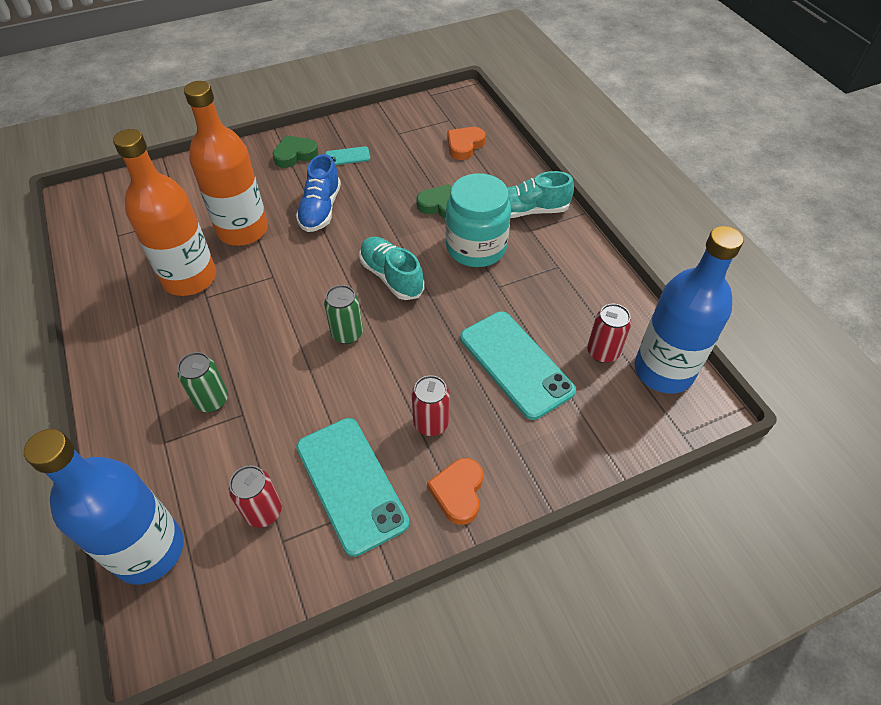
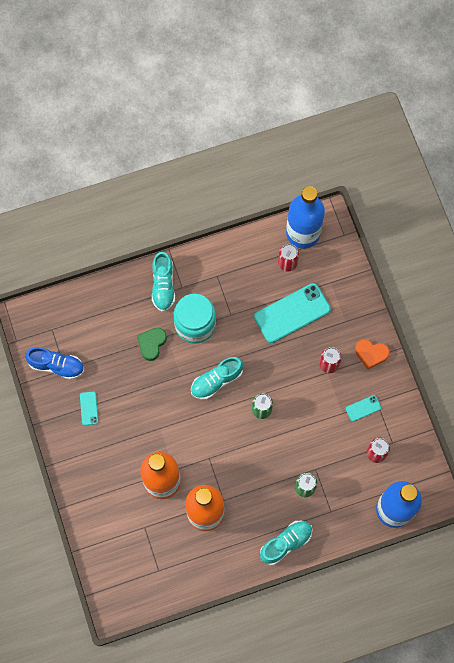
camera: 85 degrees left, 20 degrees up
(122, 379) = (286, 543): none -> turquoise shoe
(295, 154) = (82, 448): green heart -> none
(320, 209) = (147, 427): blue shoe -> blue shoe (57, 365)
(351, 484) = (363, 408): turquoise phone -> turquoise phone, size x0.45
(464, 145) = (86, 321): orange heart -> none

